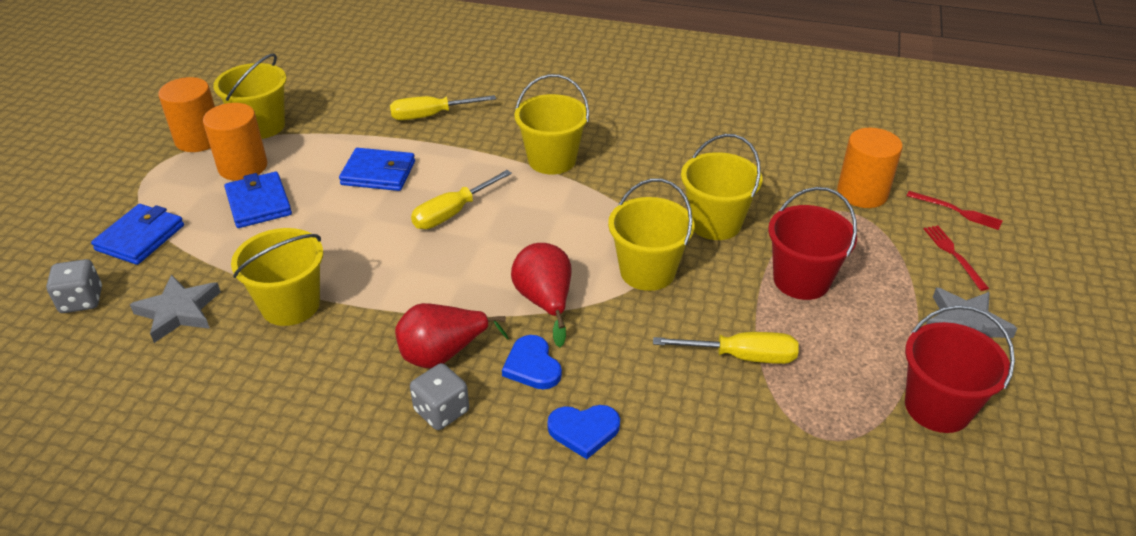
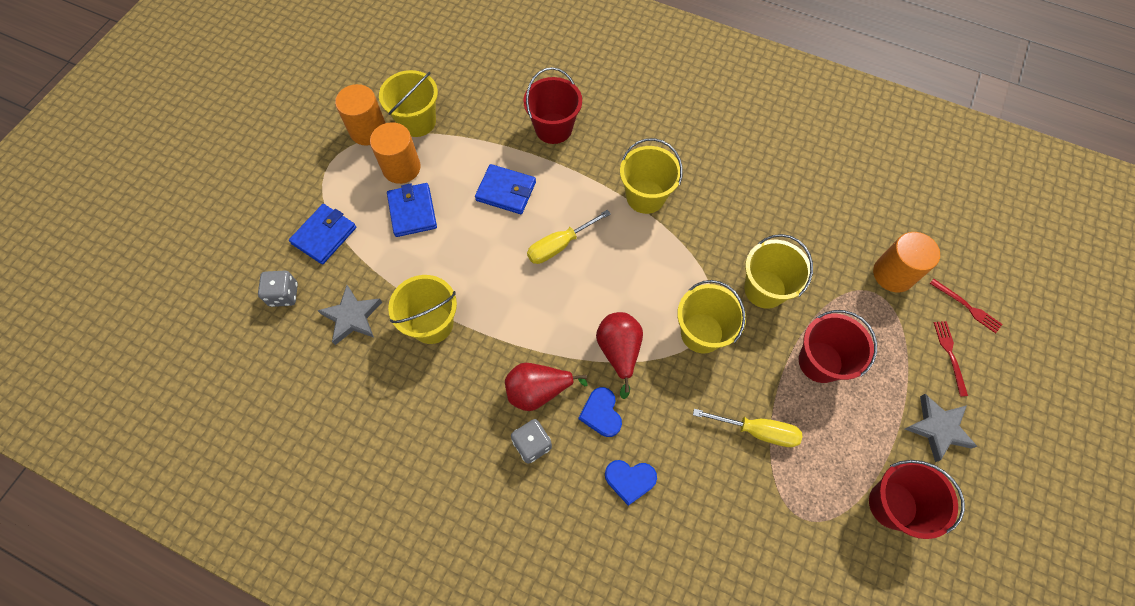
camera: 10 degrees right, 25 degrees up
(431, 115) = (553, 128): yellow screwdriver -> red bucket

